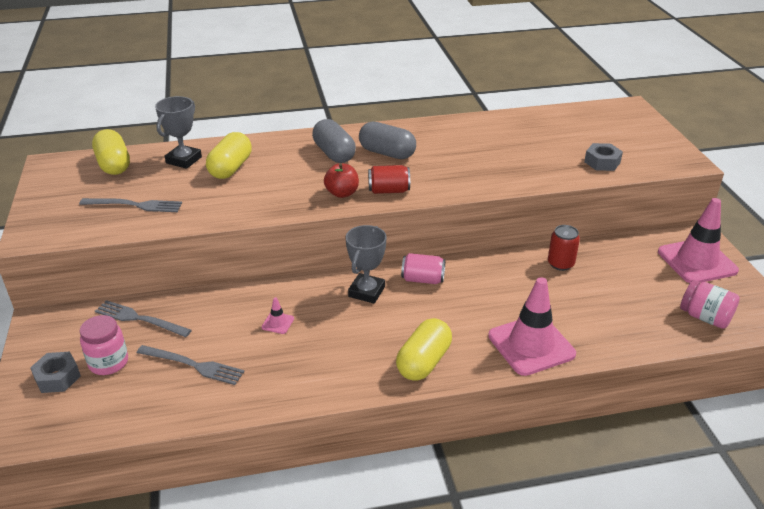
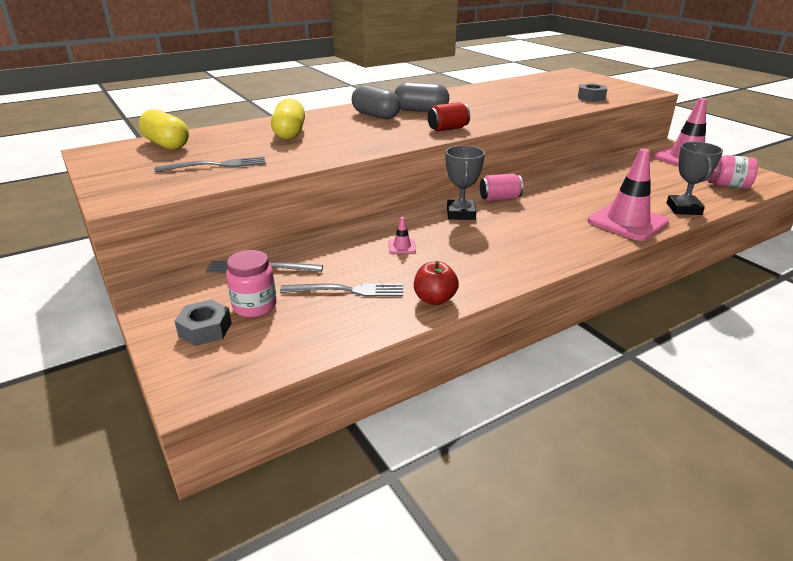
camera: 20 degrees left, 5 degrees down
(184, 160) = (238, 134): grey trophy -> grey trophy (684, 209)
(342, 193) = (409, 135): red apple -> red apple (434, 299)
(423, 362) = (556, 247): yellow capsule -> none
(560, 264) = (594, 174): red can -> none

